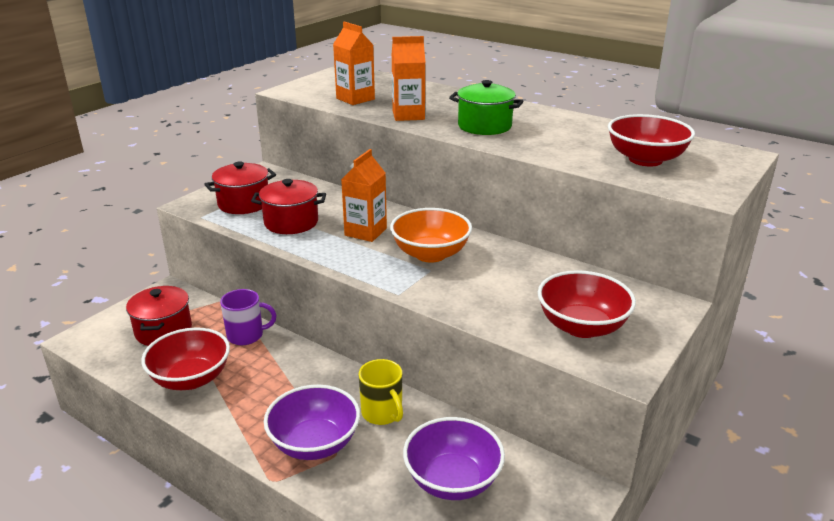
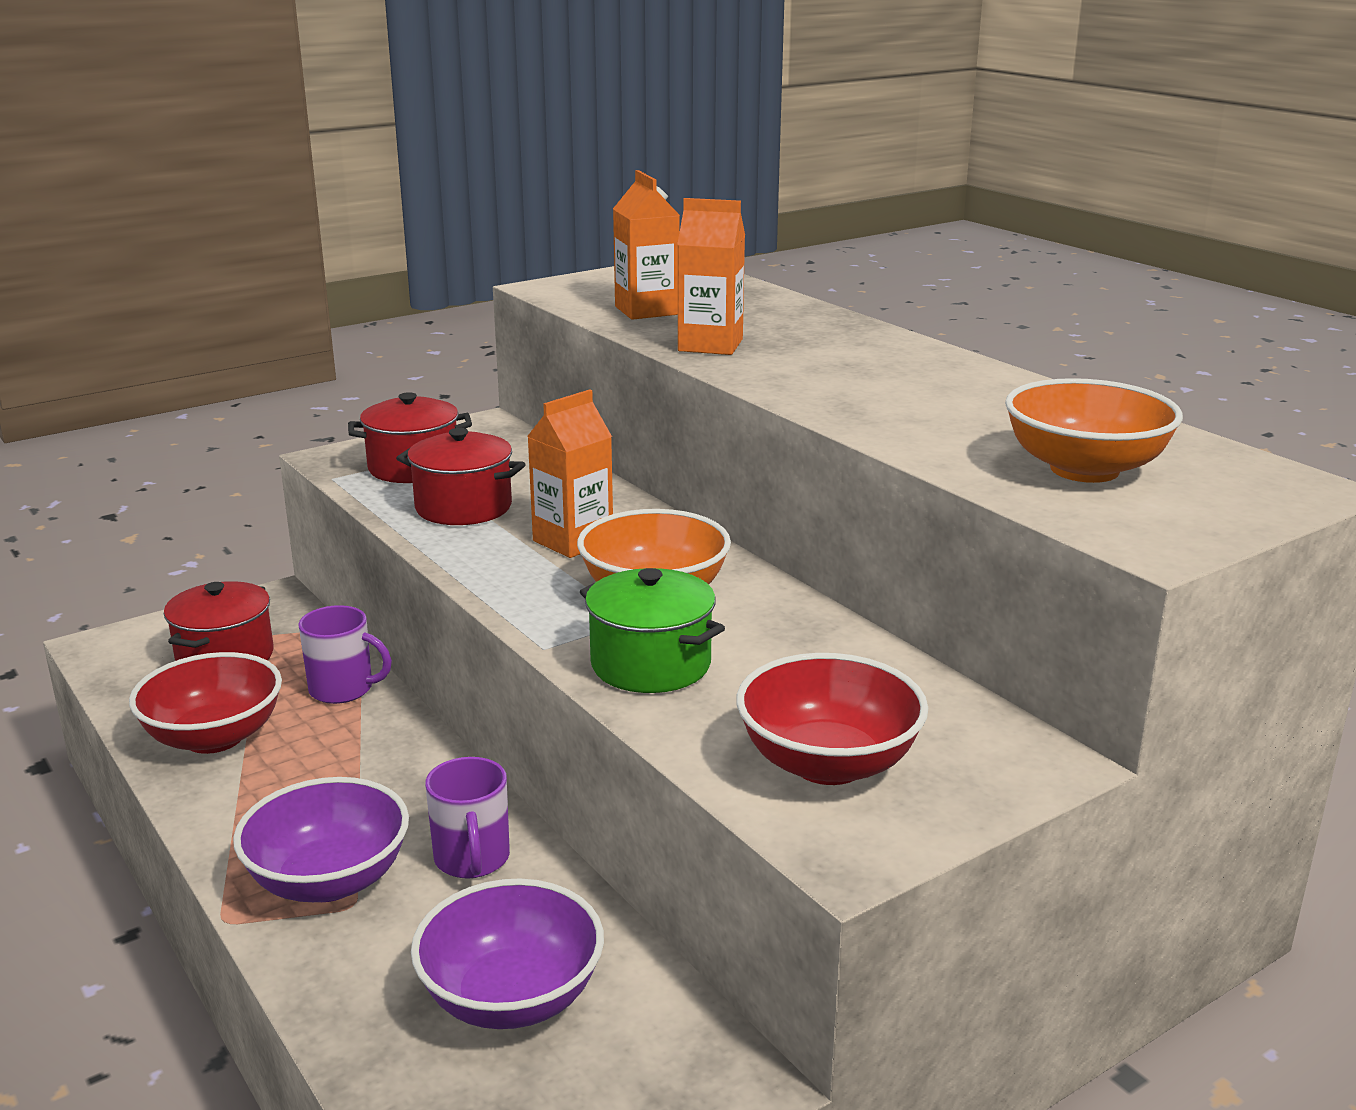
camera: 20 degrees right, 5 degrees down
(382, 413) = (472, 859): yellow mug -> purple mug
(484, 126) = (829, 377): green pot -> green pot (651, 664)
(645, 160) = (1084, 469): red bowl -> orange bowl

